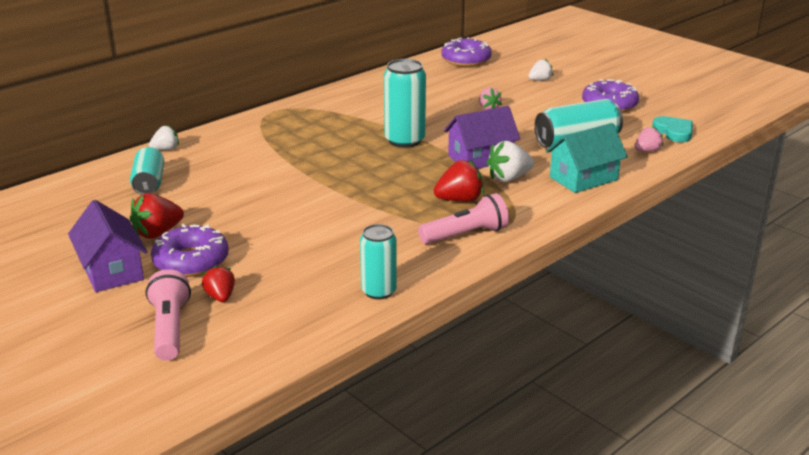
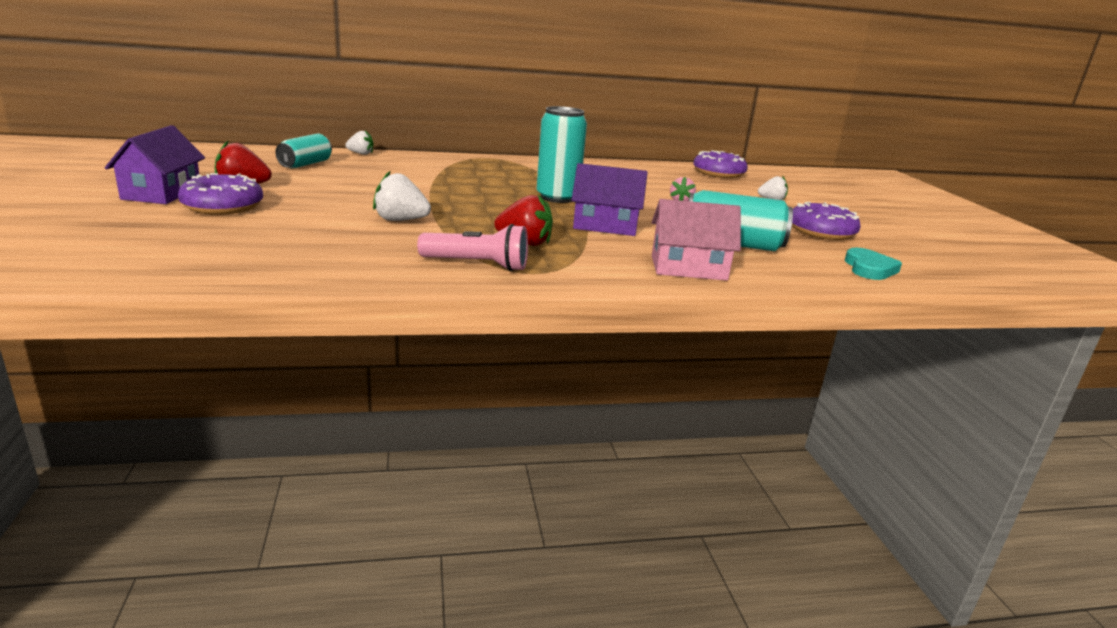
camera: 30 degrees right, 5 degrees down
(170, 328) = (105, 233): pink flashlight -> none
(220, 297) = (187, 230): red strawberry -> none
(378, 291) = (309, 271): turquoise can -> none
(509, 178) = (606, 245): white strawberry -> white strawberry (400, 220)
(583, 178) = (688, 268): turquoise house -> pink house
(647, 151) = (806, 272): pink strawberry -> none

